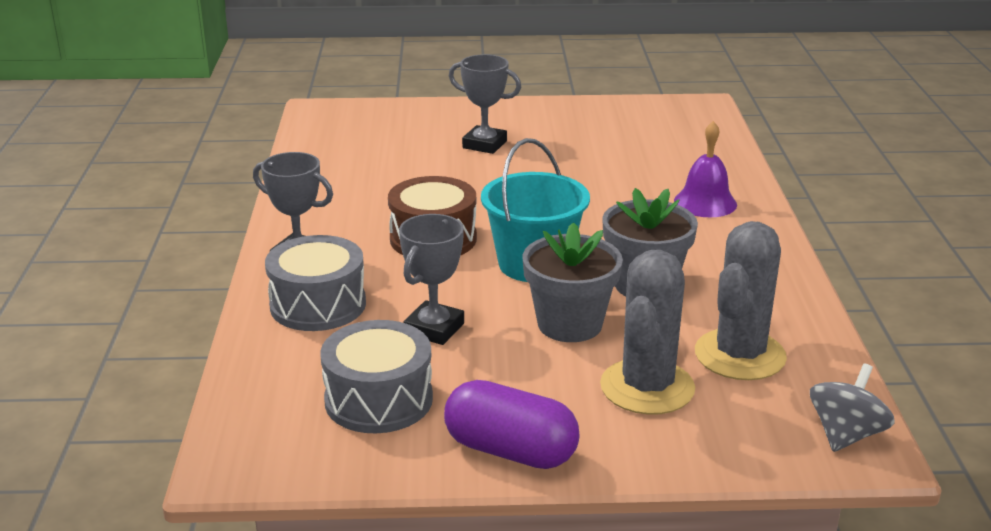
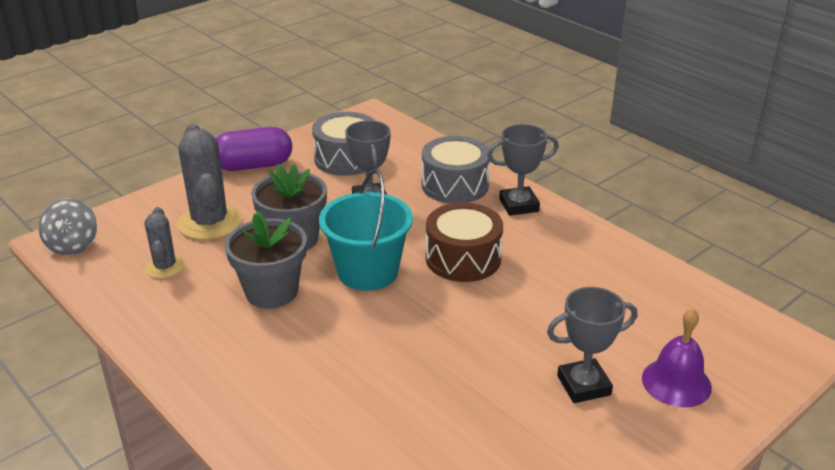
camera: 140 degrees right, 5 degrees up
(705, 202) = (295, 413): purple bell -> purple bell (676, 382)
(740, 355) = (165, 267): grey cactus -> grey cactus, size x0.57

